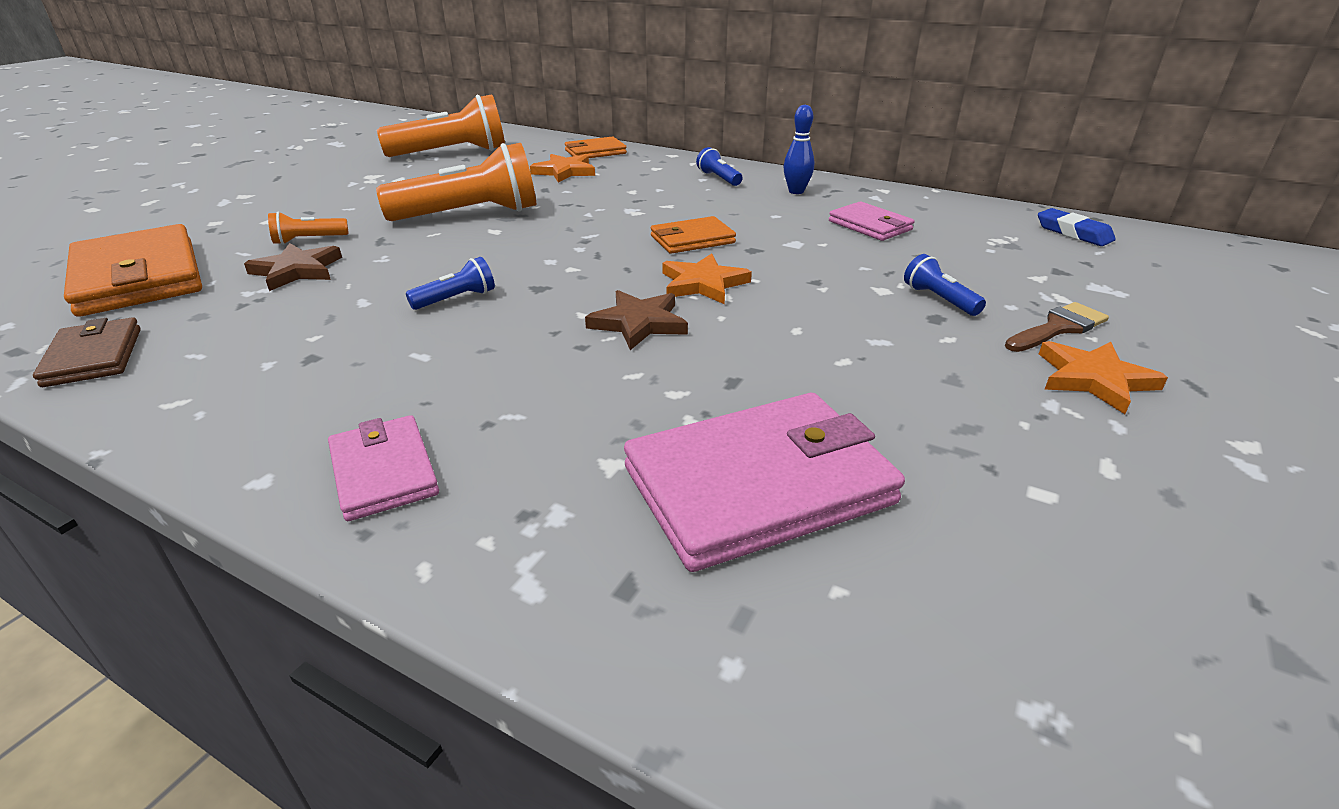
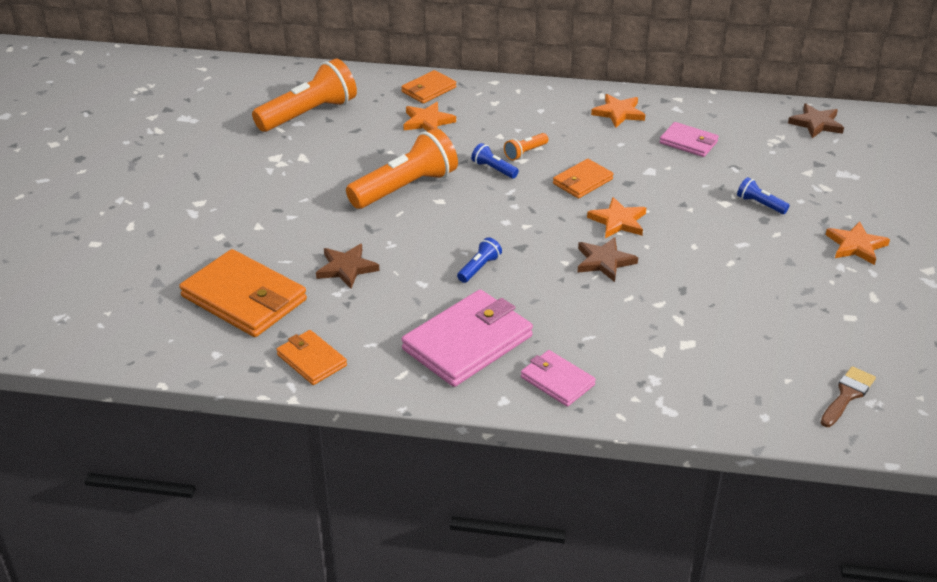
camera: 20 degrees left, 5 degrees up
(94, 357) = (311, 360): brown wallet -> orange wallet
(309, 240) = (317, 239): orange flashlight -> orange flashlight (525, 153)
(719, 178) = (553, 107): blue flashlight -> blue flashlight (493, 169)
(758, 485) = (731, 344): pink wallet -> pink wallet (467, 342)
(796, 191) = (618, 113): blue bowling pin -> orange star
(1058, 328) = (830, 213): brown brush -> brown brush (847, 395)
(1073, 233) = (816, 124): blue eraser -> brown star

